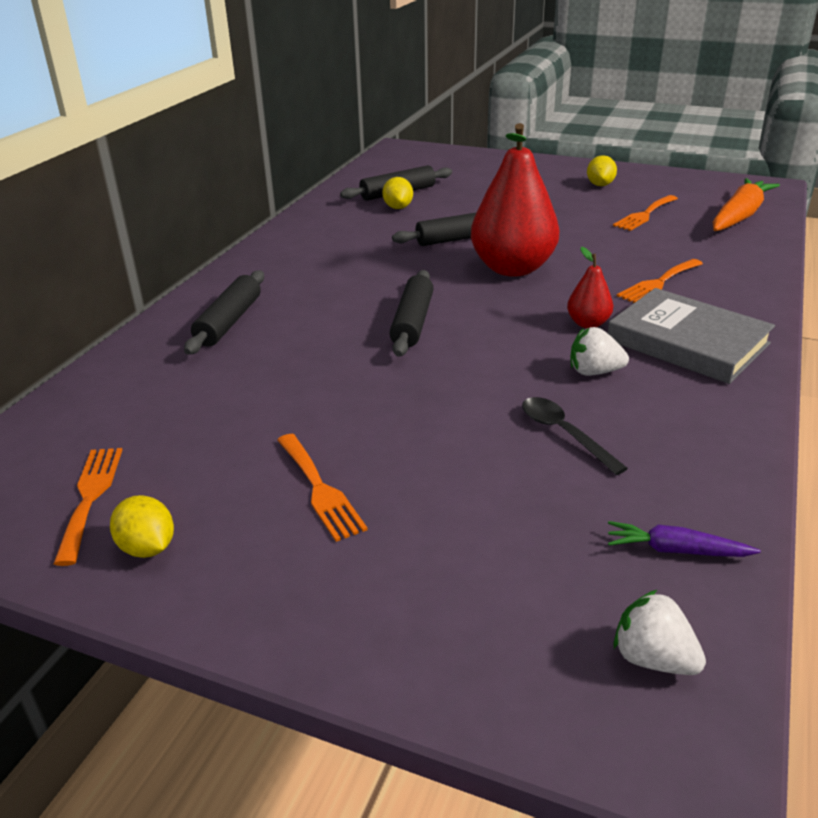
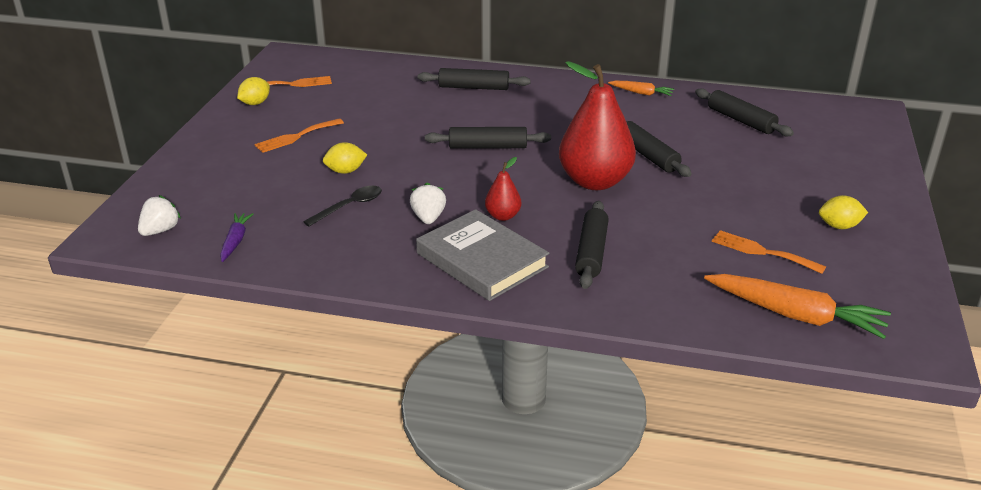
camera: 80 degrees right, 0 degrees up
(311, 227) = (641, 93): none -> orange carrot
(398, 207) = (704, 123): yellow lemon -> yellow lemon (345, 171)
(658, 283) = (591, 252): orange fork -> black rolling pin
(687, 342) = (481, 260): grey book -> grey book turned 75 degrees counterclockwise

